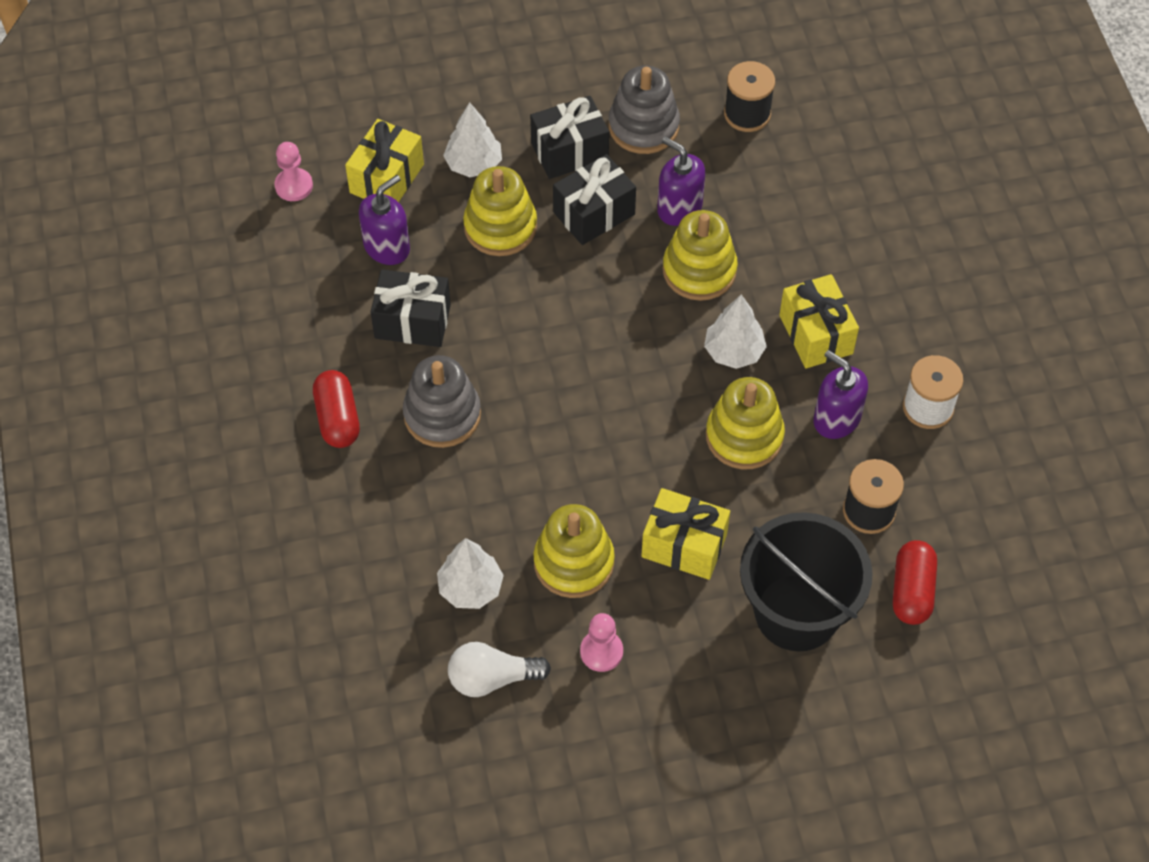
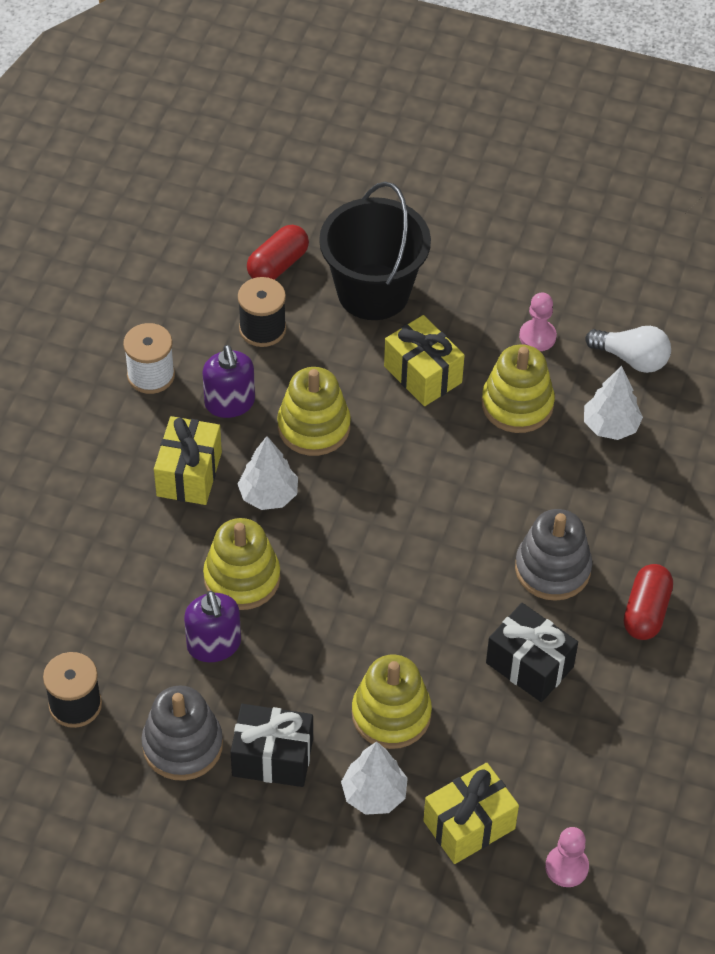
camera: 150 degrees left, 5 degrees down
(387, 247) = (511, 750): purple soap dispenser -> none
(594, 213) = (295, 681): black gift -> none

